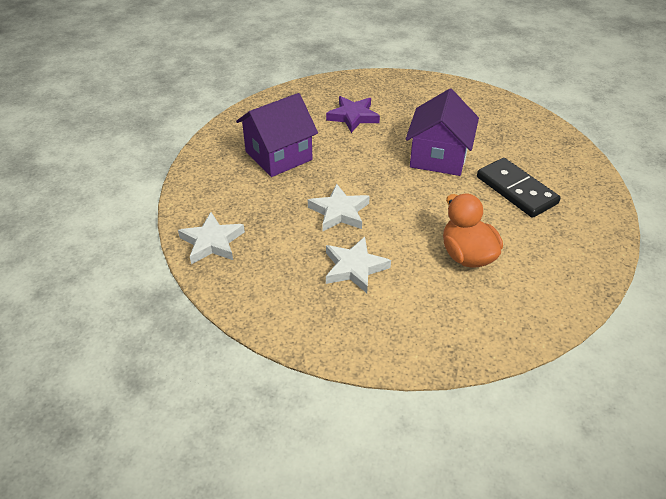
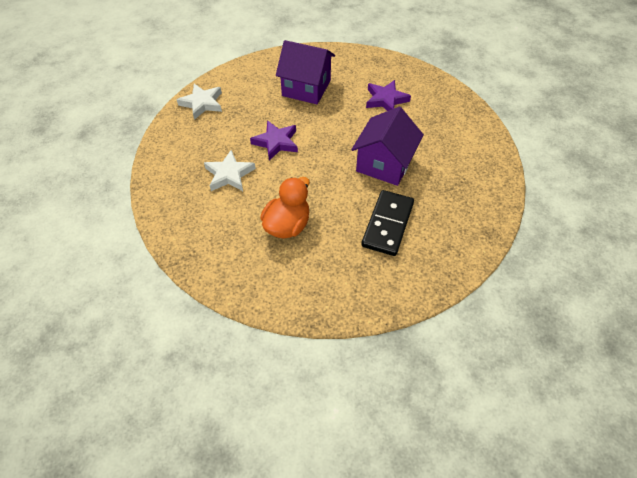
camera: 55 degrees right, 10 degrees up
(339, 212) = (276, 142): white star -> purple star
(438, 157) = (384, 164): purple house -> purple house turned 45 degrees counterclockwise

